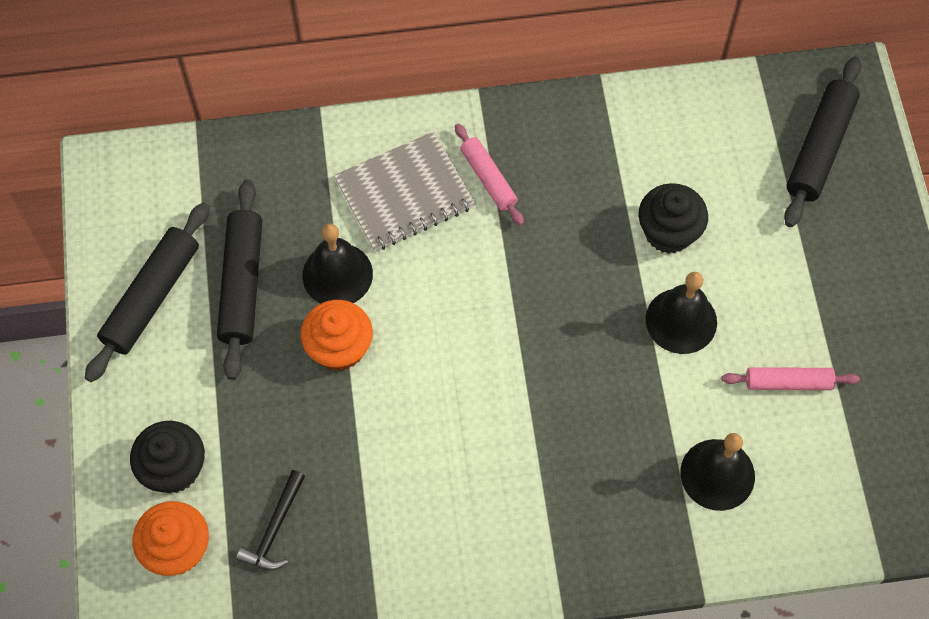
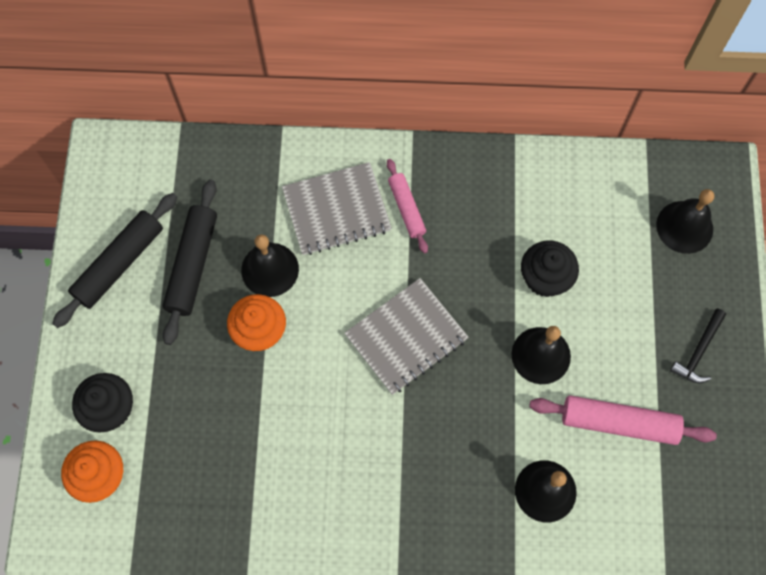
camera: 10 degrees right, 5 degrees up
(274, 529) = (180, 473): black hammer -> black hammer (698, 351)
(517, 326) = (406, 337): none -> grey notebook
(788, 383) = (619, 423): pink rolling pin -> pink rolling pin, size x1.62
(820, 148) = (684, 227): black rolling pin -> black bell

